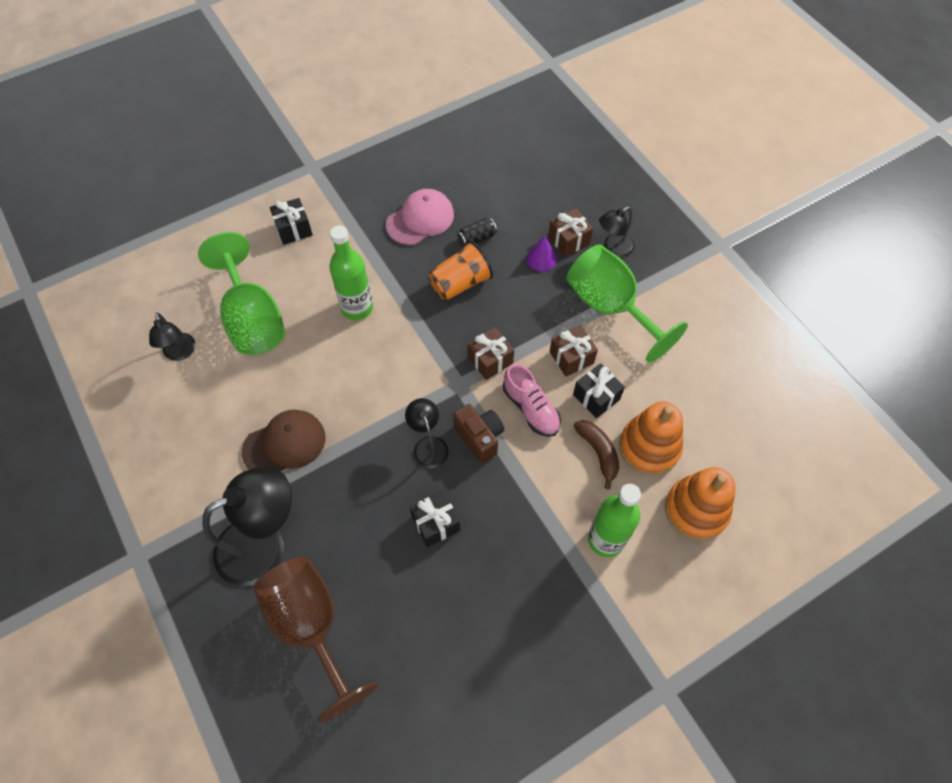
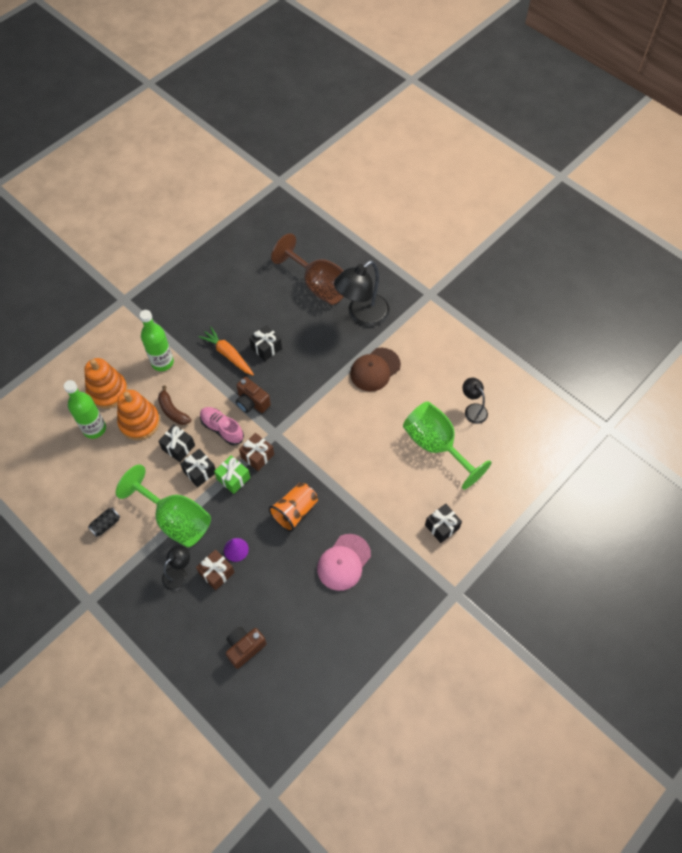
camera: 165 degrees right, 0 degrees up
(357, 308) = (365, 472): green bottle -> green bottle (94, 429)
(428, 445) = (284, 390): black lamp -> none
(477, 238) = (292, 555): black can -> black can (106, 524)
(499, 527) = (228, 354): none -> orange carrot
(528, 339) = (233, 478): none -> green gift
(550, 168) = (245, 648): none -> brown camera
(571, 357) = (200, 472): brown gift -> black gift

